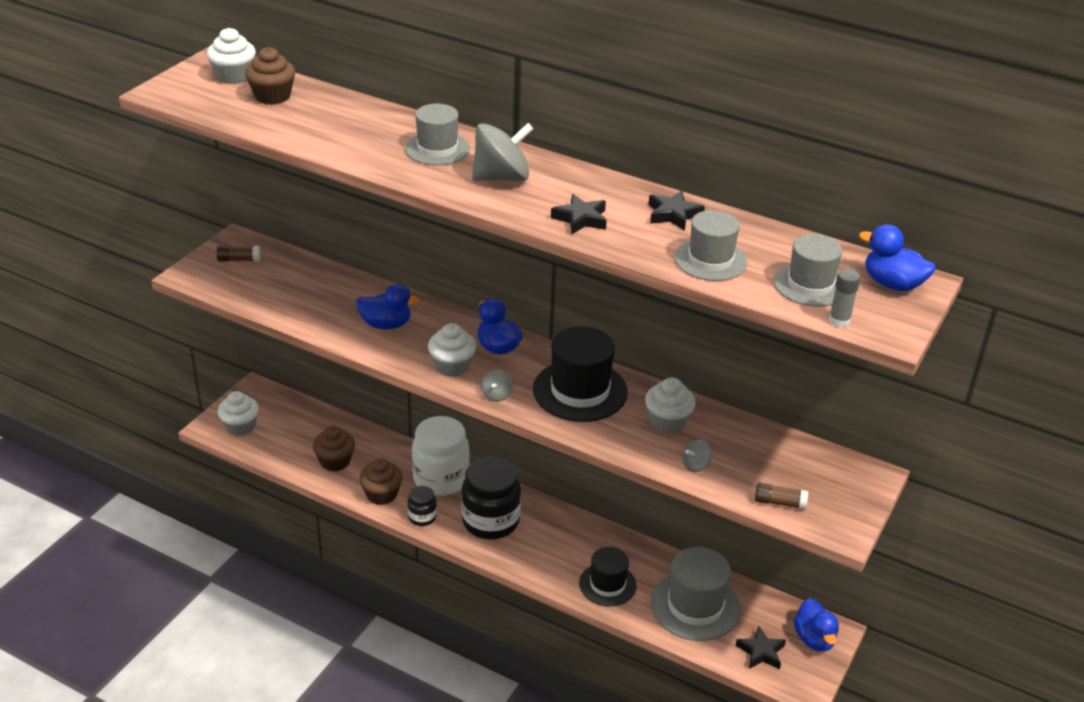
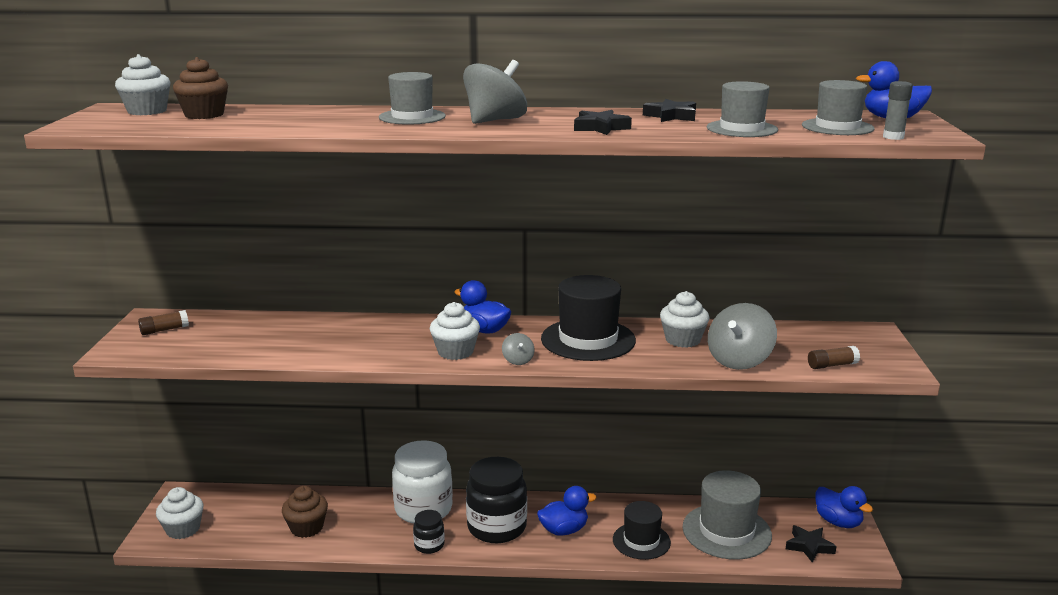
camera: 25 degrees left, 15 degrees down
(381, 494) = (374, 540): brown cupcake -> none
(386, 324) = (362, 340): blue duck -> blue duck (564, 530)
(695, 465) = (739, 361): grey spinning top -> grey spinning top, size x2.10

